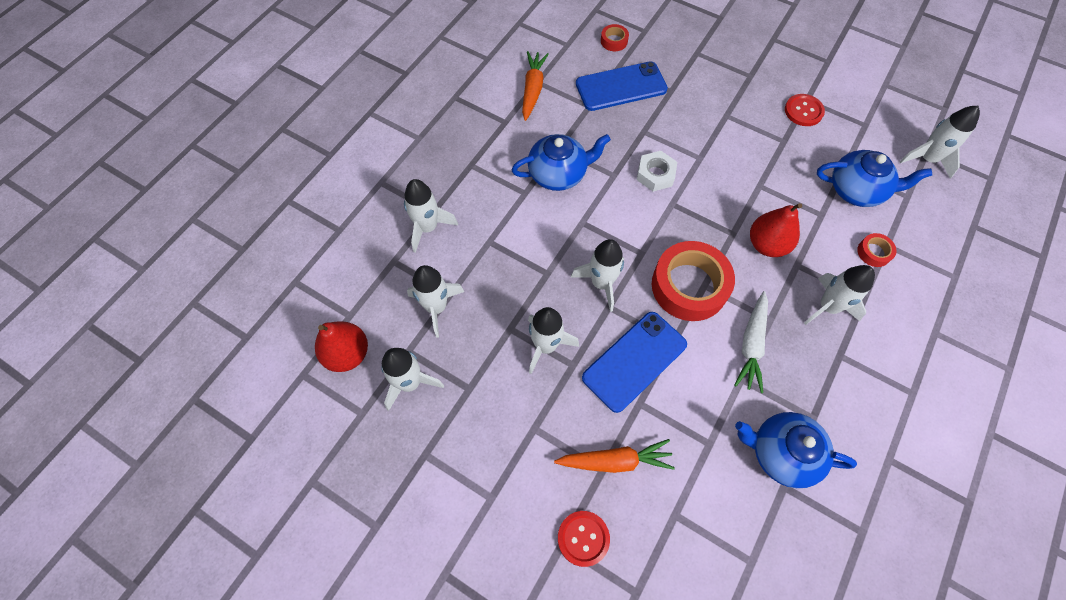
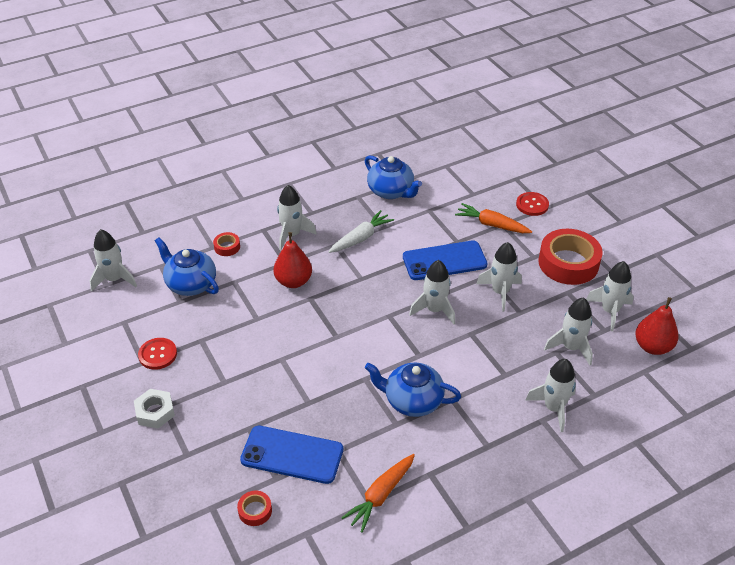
camera: 150 degrees left, 20 degrees down
(655, 174) = (330, 363): white nut -> white nut (155, 412)
(689, 286) = (372, 282): red tape -> red tape (568, 263)

